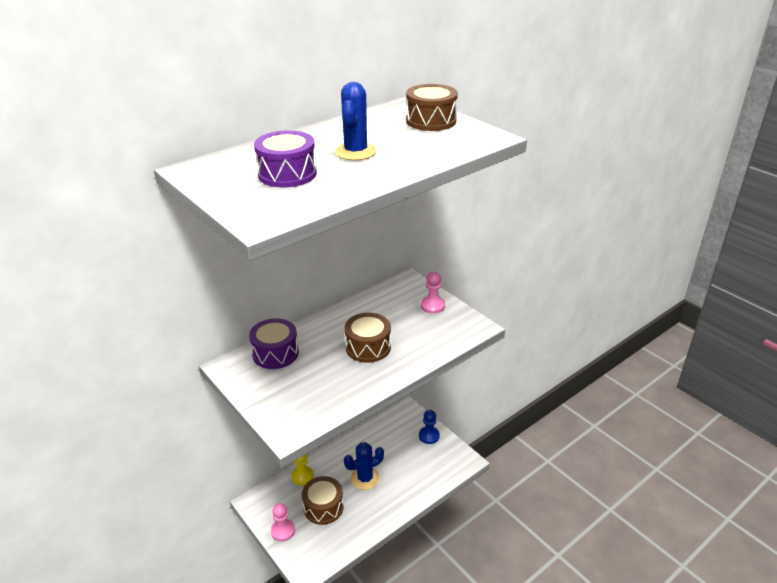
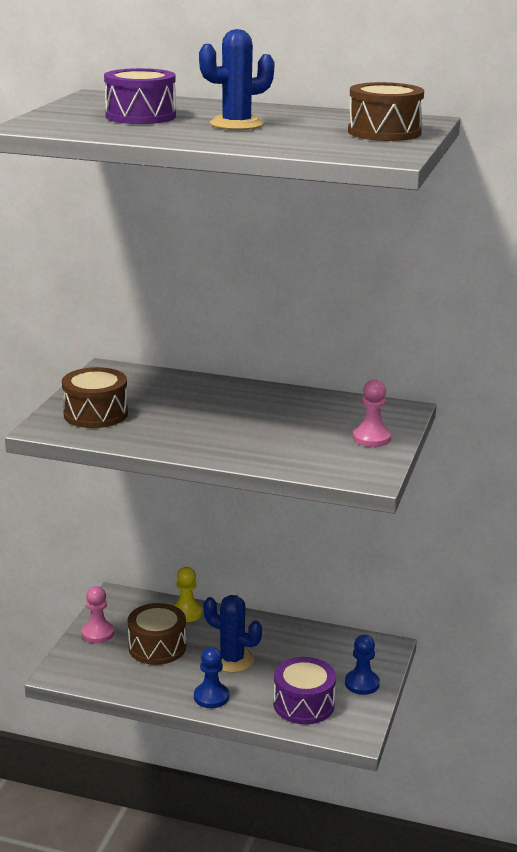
camera: 55 degrees right, 10 degrees down
(275, 353) = (158, 383): purple drum -> purple drum (303, 704)
(368, 347) = (234, 425): brown drum -> brown drum (95, 414)
(390, 505) = (211, 697): none -> blue pawn

